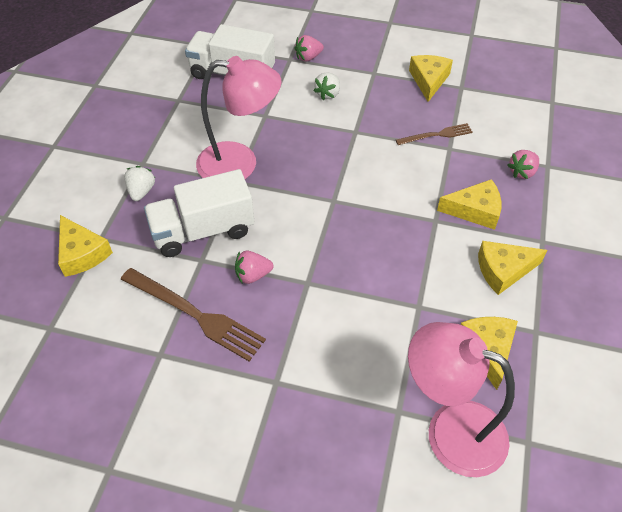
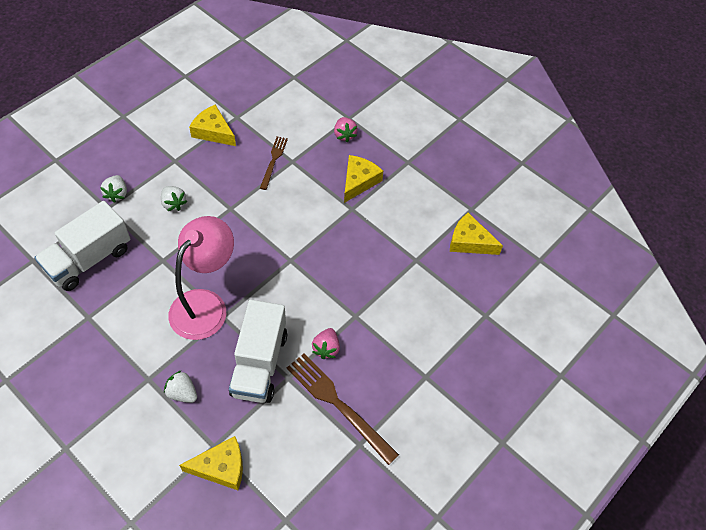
camera: 65 degrees left, 5 degrees up
(195, 315) = (338, 404): brown fork -> brown fork turned 105 degrees counterclockwise
(308, 57) = (117, 194): pink strawberry -> white strawberry
(450, 430) = (512, 294): pink lamp -> none
(503, 270) = (417, 196): yellow cheese -> none

